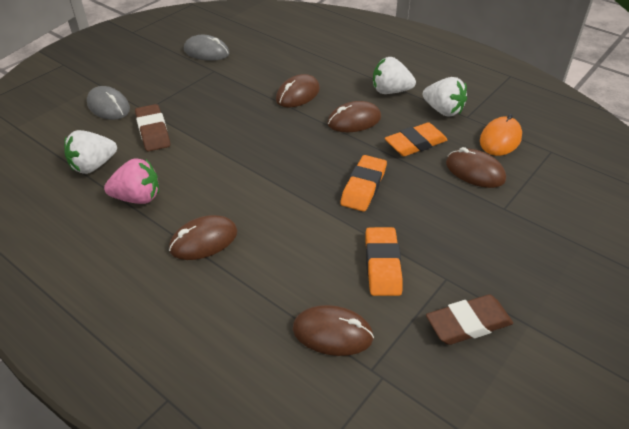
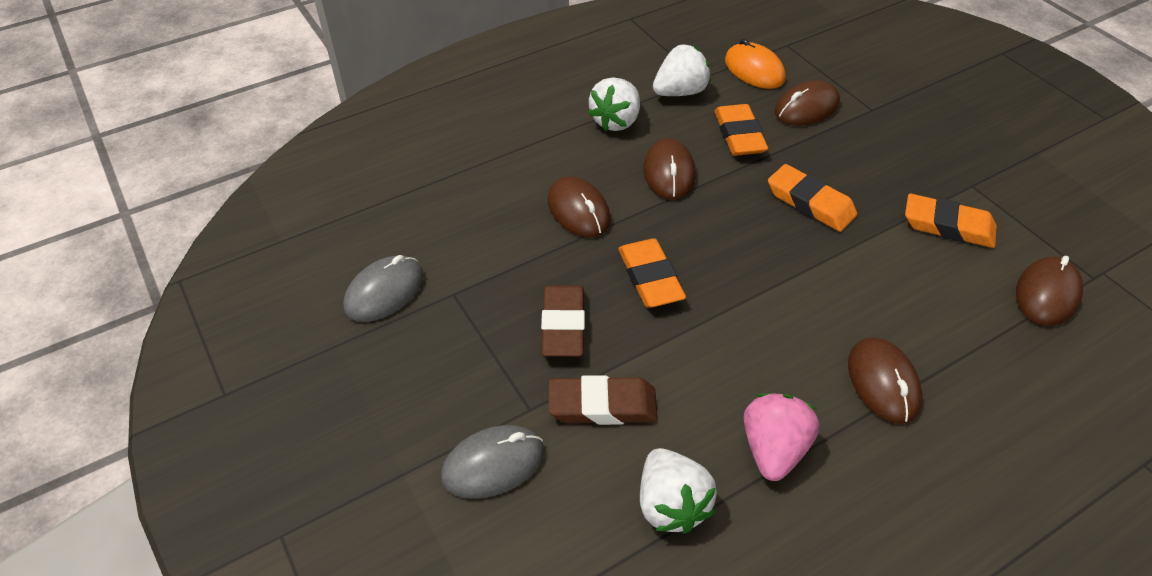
camera: 70 degrees left, 5 degrees up
(254, 130) = (650, 278): none -> orange eraser
(468, 323) = (1035, 190): brown eraser -> brown eraser (563, 325)

